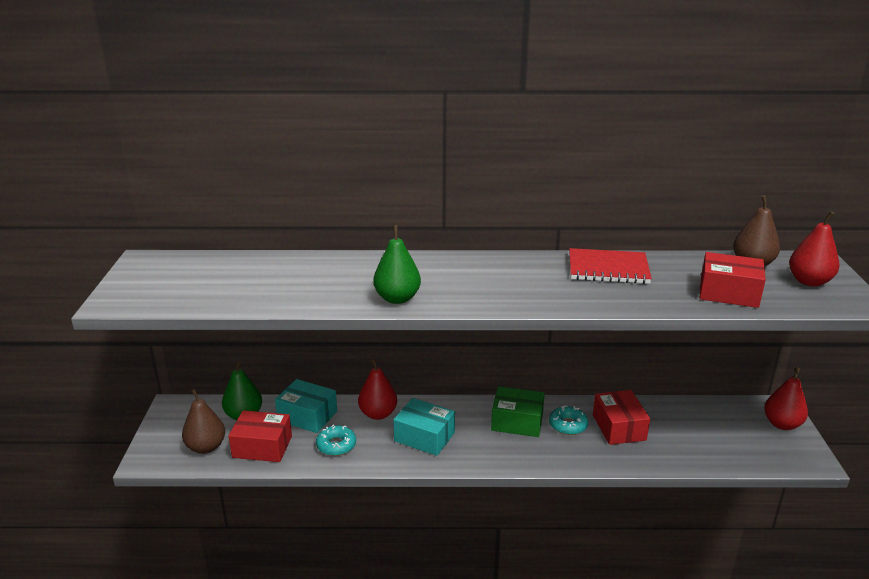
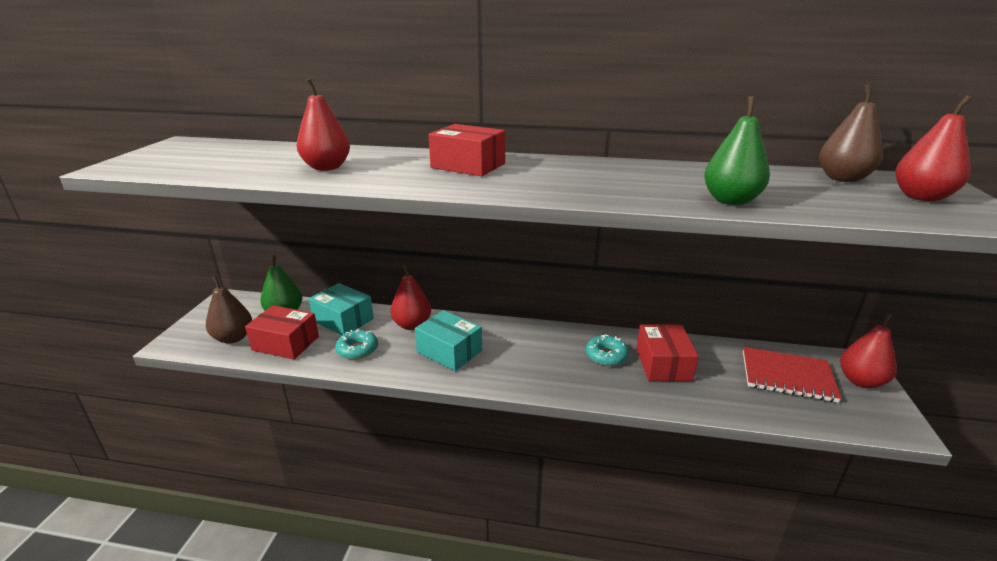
camera: 10 degrees right, 0 degrees up
(317, 286) = (327, 167): none -> red pear
(397, 298) = (402, 181): green pear -> green pear (730, 200)
(517, 422) = (552, 347): green box -> none
(608, 269) = (659, 173): red notebook -> red notebook (787, 376)
(728, 293) = (809, 200): red box -> red box (468, 165)

